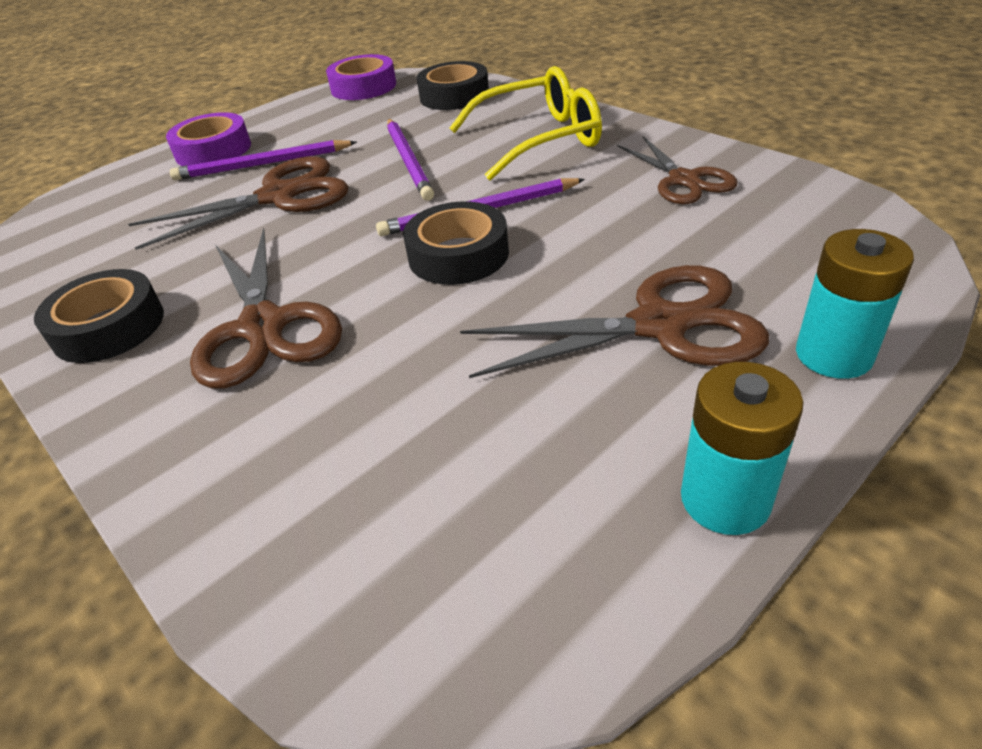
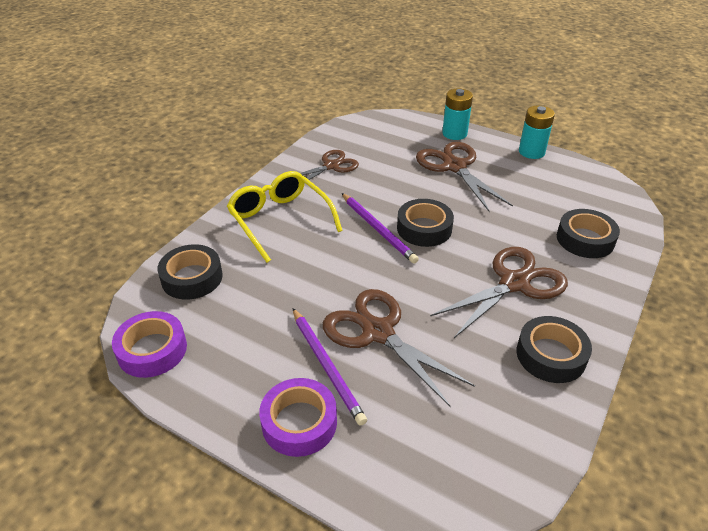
camera: 110 degrees left, 0 degrees up
(299, 471) = (585, 239): none -> black tape
(408, 161) = (315, 275): purple pencil -> none

